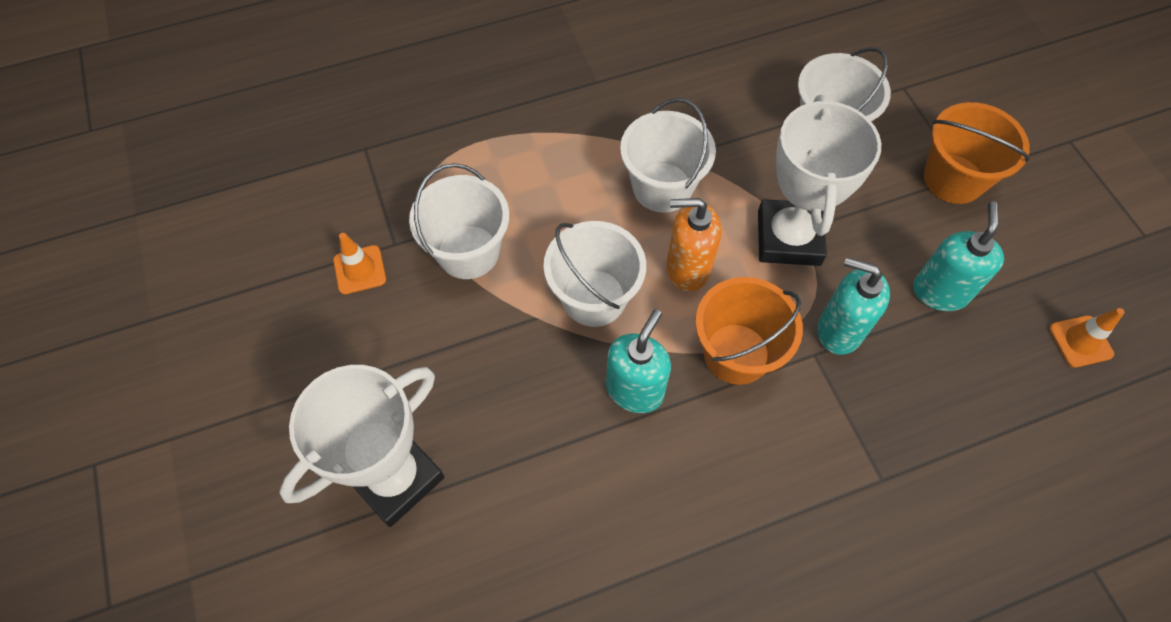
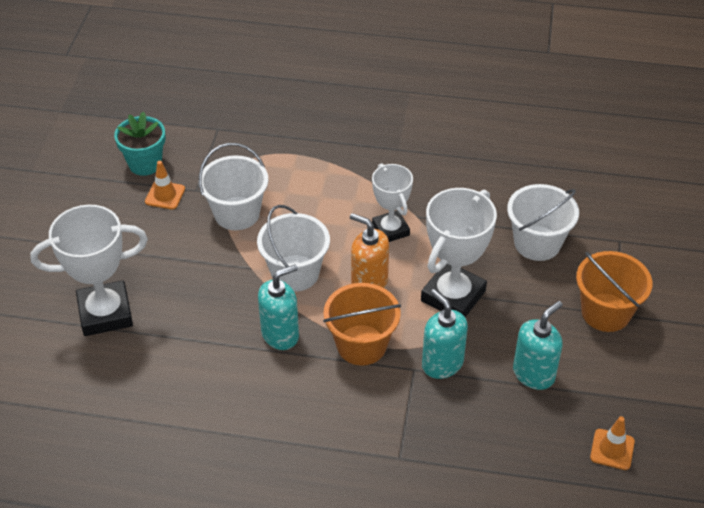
camera: 30 degrees right, 15 degrees down
(303, 238) = (145, 164): none -> turquoise flower pot
(662, 187) = (390, 230): white bucket -> white trophy

